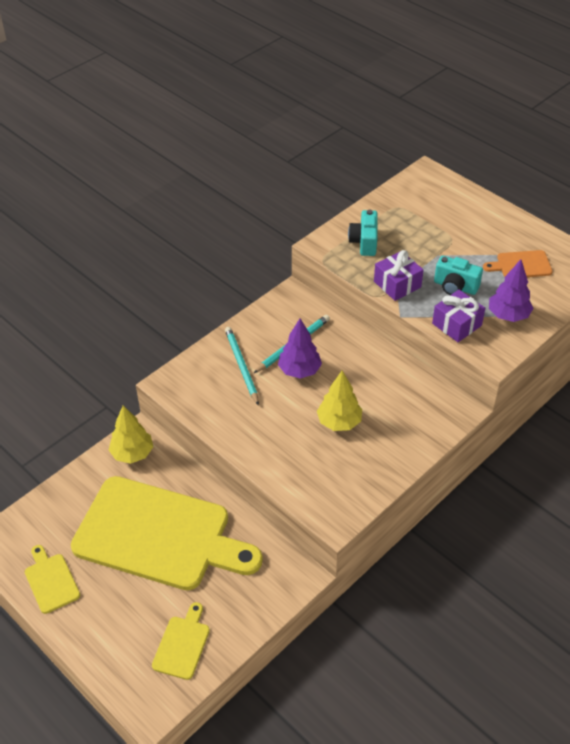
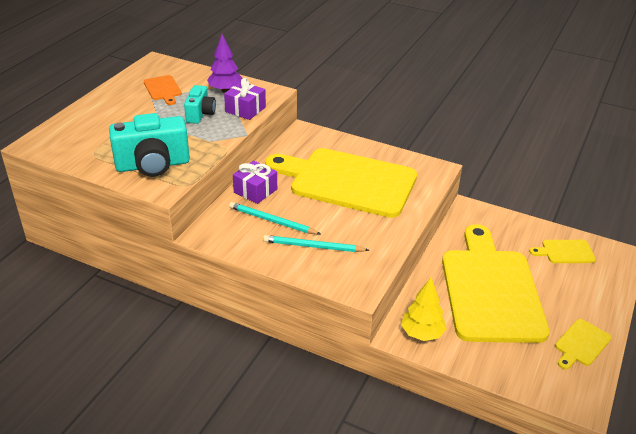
camera: 110 degrees left, 10 degrees down
(241, 366) = (313, 246): turquoise pencil -> turquoise pencil turned 45 degrees clockwise
(299, 370) = (302, 211): purple tree -> none
(339, 422) = (347, 181): yellow tree -> yellow cutting board
(364, 242) = (153, 165): turquoise camera -> turquoise camera, size x1.71
(397, 284) = (207, 141): purple gift -> purple gift (255, 191)

